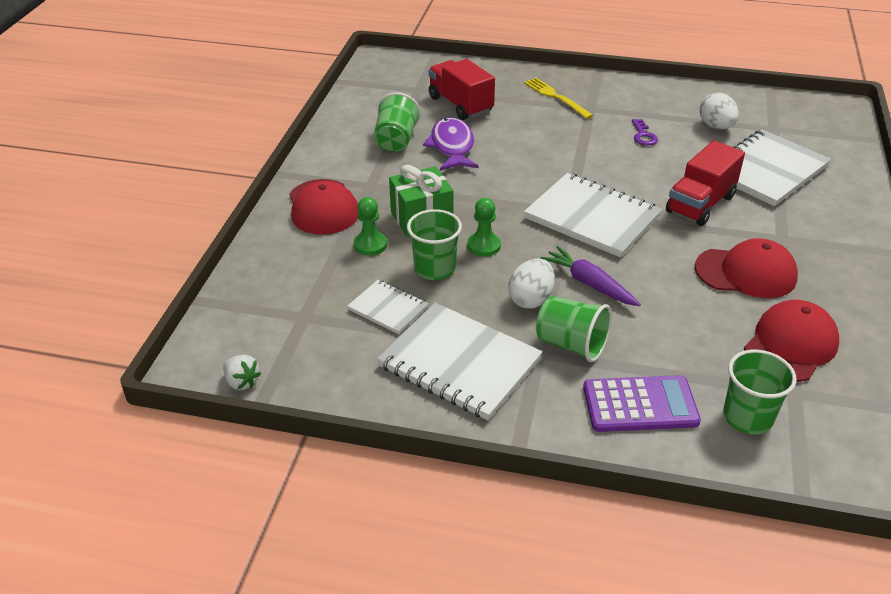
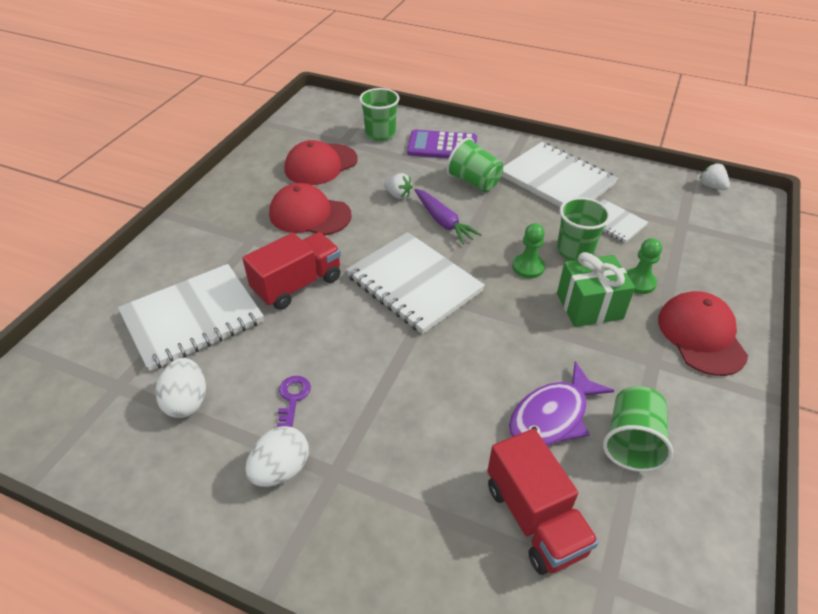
camera: 170 degrees left, 5 degrees up
(452, 147) = (552, 416): purple fish -> purple fish turned 45 degrees clockwise
(531, 299) = (495, 215): white egg -> white egg (281, 470)
(556, 97) = (375, 514): yellow fork -> none
(660, 312) = (398, 195): none -> white strawberry

